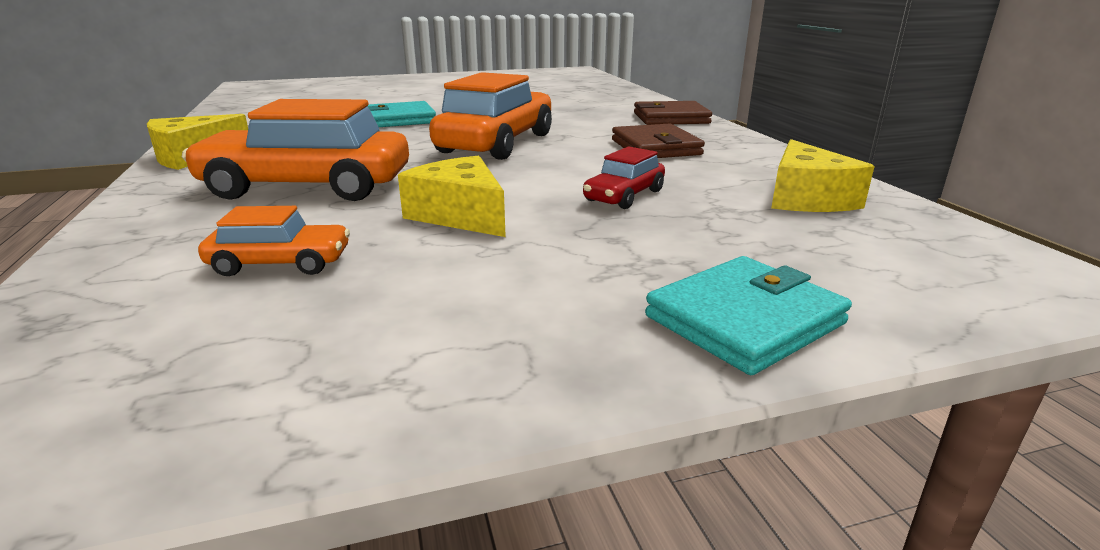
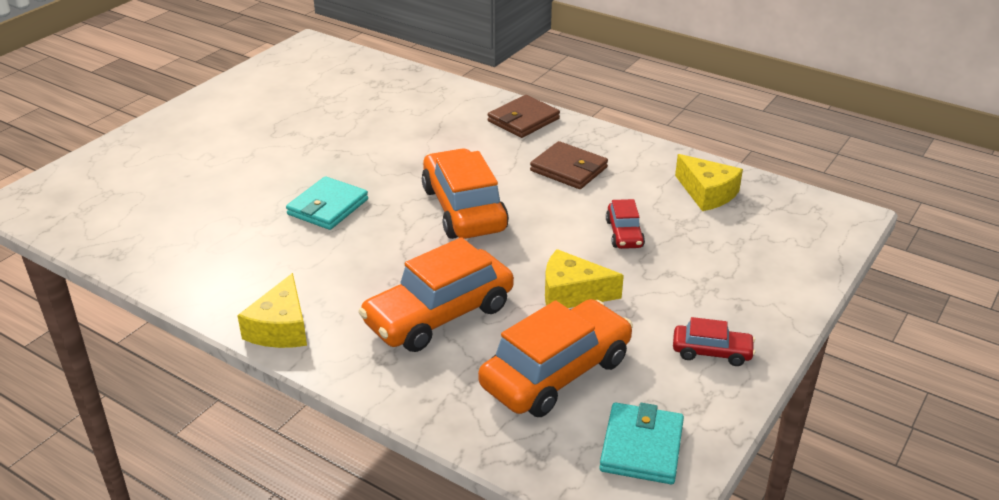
camera: 40 degrees left, 10 degrees up
(280, 263) = (556, 373): orange car -> orange car, size x2.02
(506, 333) = (711, 352): none -> red car
(744, 320) = (775, 298): turquoise wallet -> turquoise wallet (641, 447)

